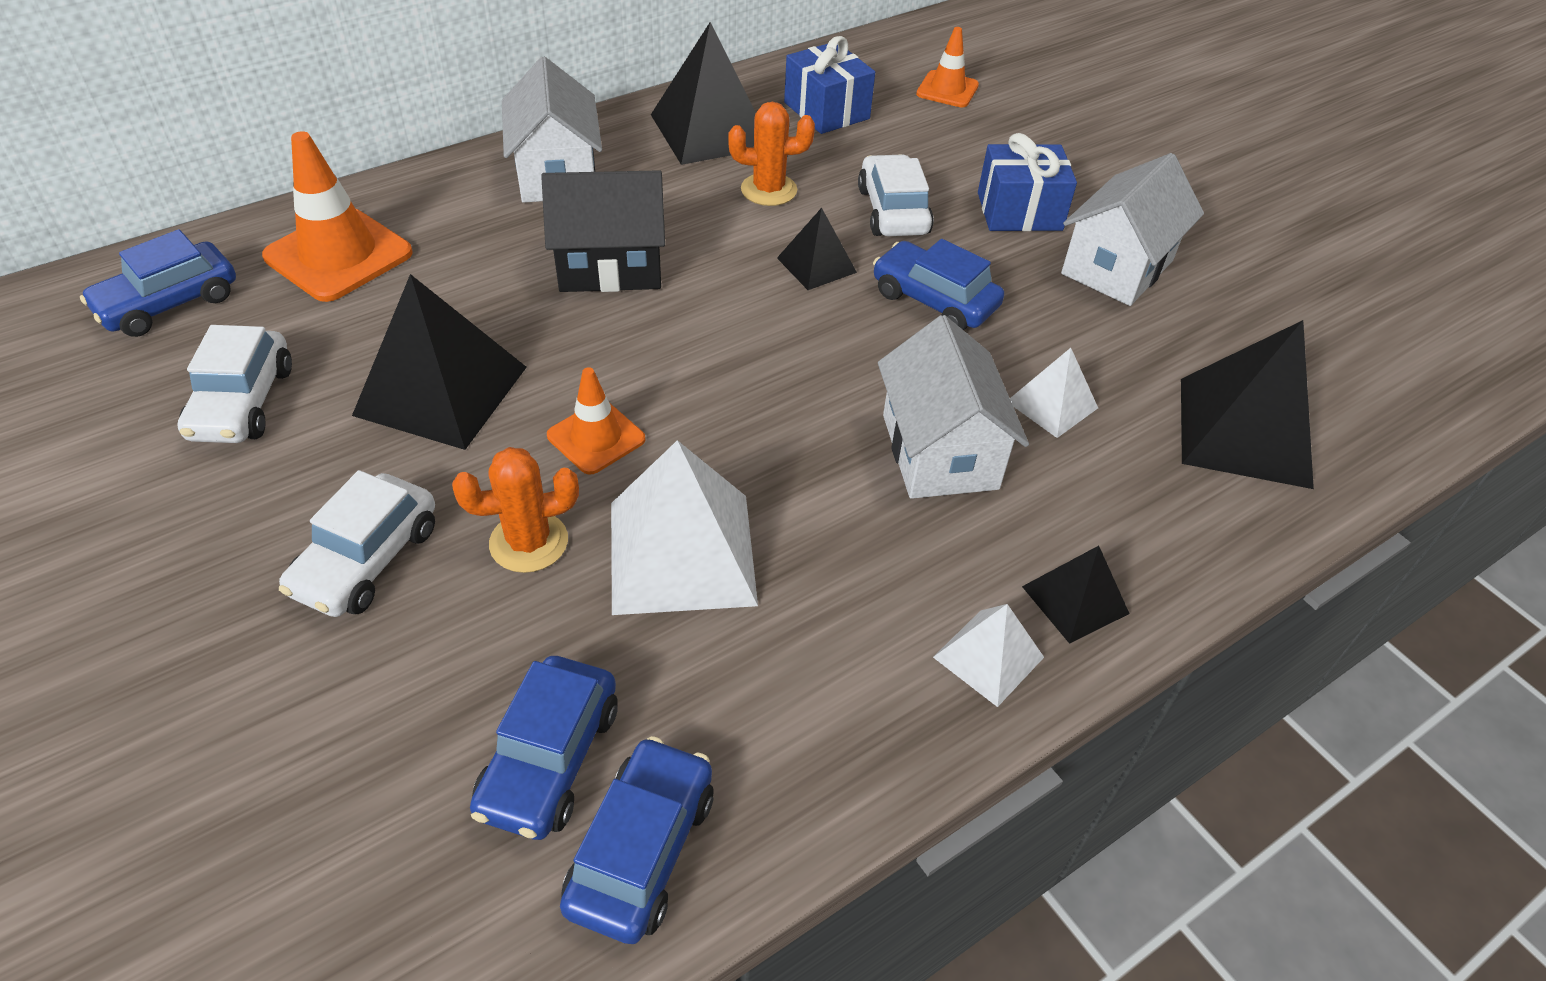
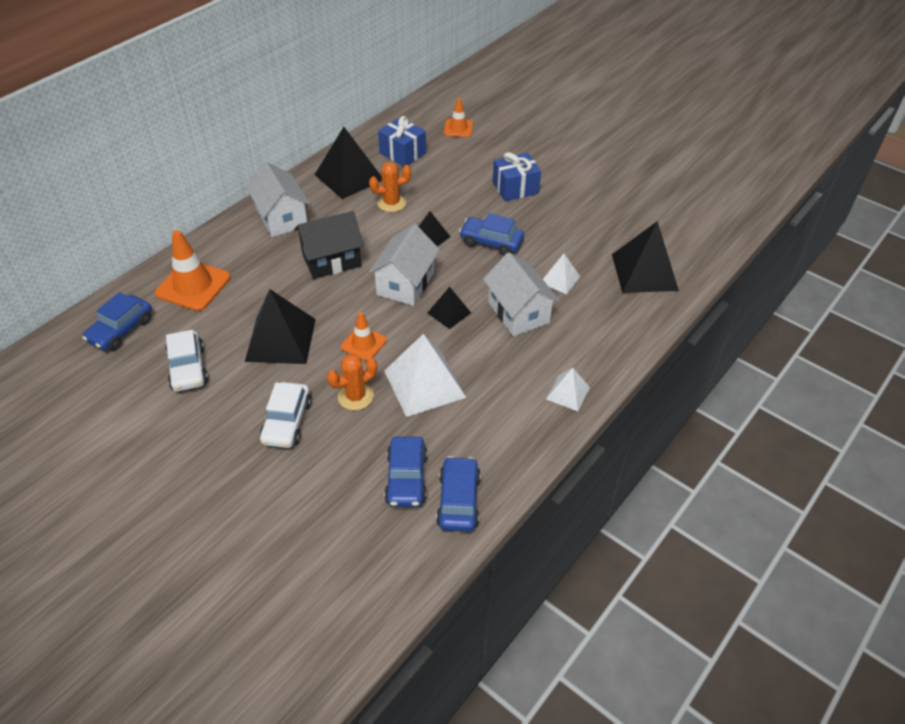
camera: 15 degrees left, 0 degrees up
(893, 211) = (455, 201): white car -> none
(1075, 600) = (595, 361): black pyramid -> black pyramid (449, 313)
(1117, 267) = (568, 206): white house -> white house (405, 284)

